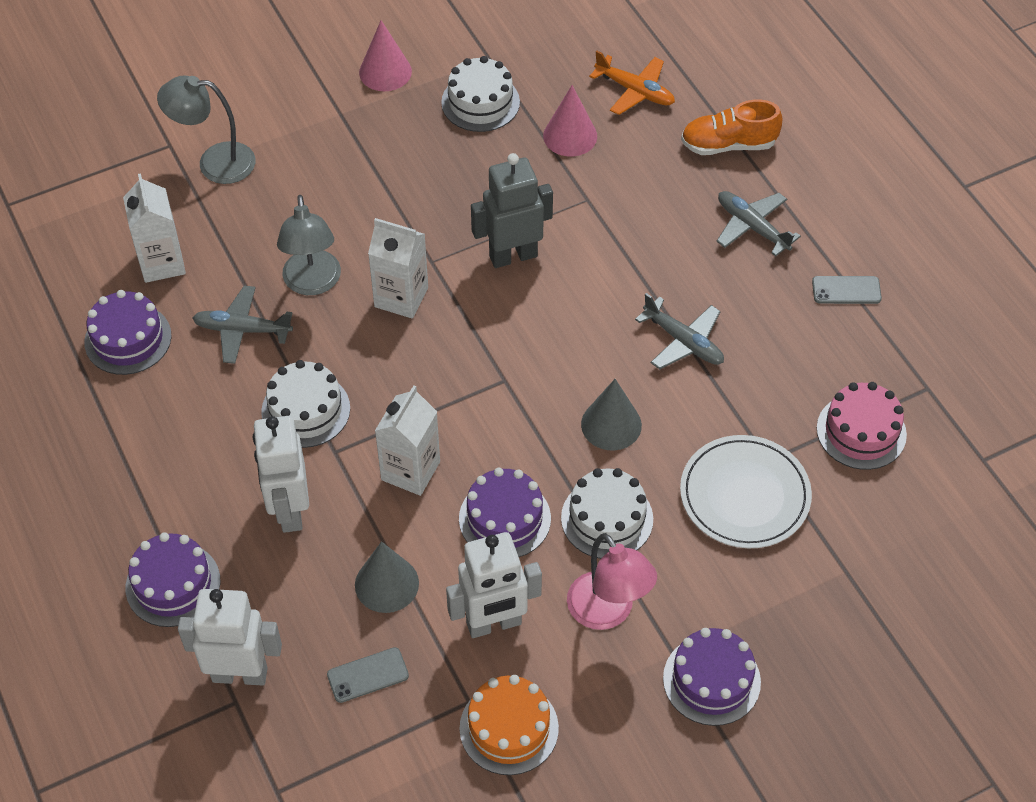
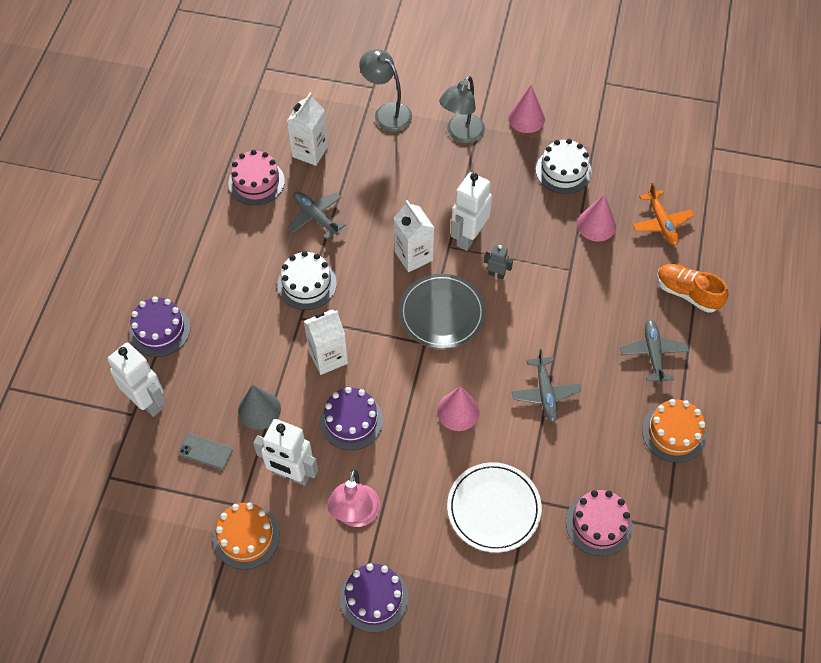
camera: 40 degrees right, 5 degrees up
(128, 339) = (256, 182): purple cake -> pink cake
(289, 510) = (249, 333): white robot -> white robot (468, 237)
(312, 283) = (375, 215): grey lamp -> grey lamp (461, 134)
(493, 336) = (442, 313): none -> grey plate
(513, 256) = (496, 274): grey robot -> grey robot, size x0.49
(607, 518) = (405, 463): white cake -> none
(611, 424) = (458, 411): grey cone -> pink cone
(846, 290) = (673, 433): grey phone -> orange cake

